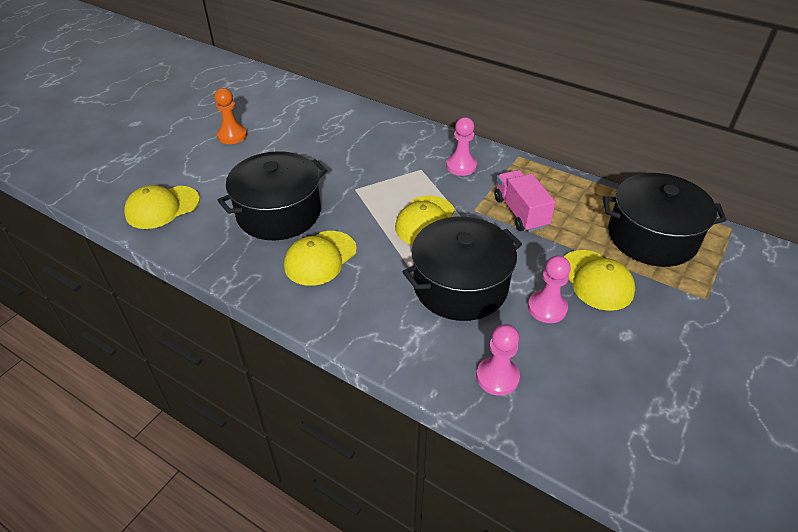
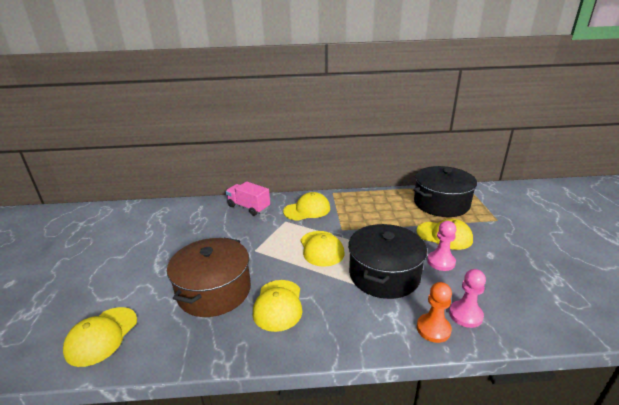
camera: 35 degrees left, 15 degrees down
(232, 135) = (120, 256): orange pawn -> orange pawn (433, 329)
(279, 213) = (214, 290): black pot -> brown pot
(461, 166) = (307, 210): pink pawn -> yellow cap
(520, 212) = (368, 220): pink truck -> pink truck (248, 207)

